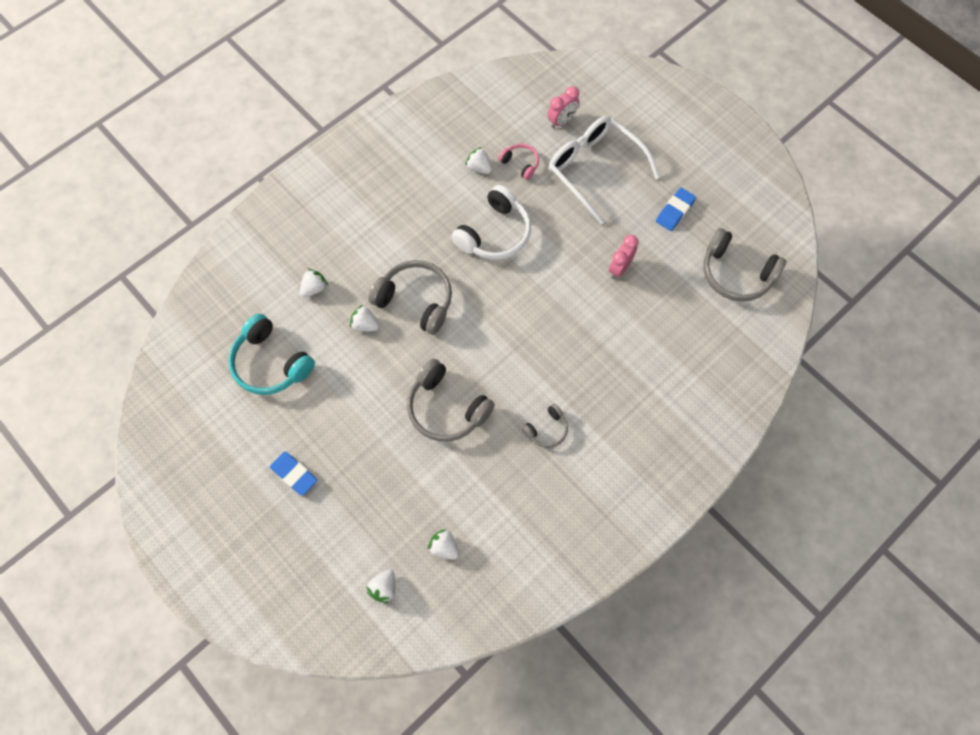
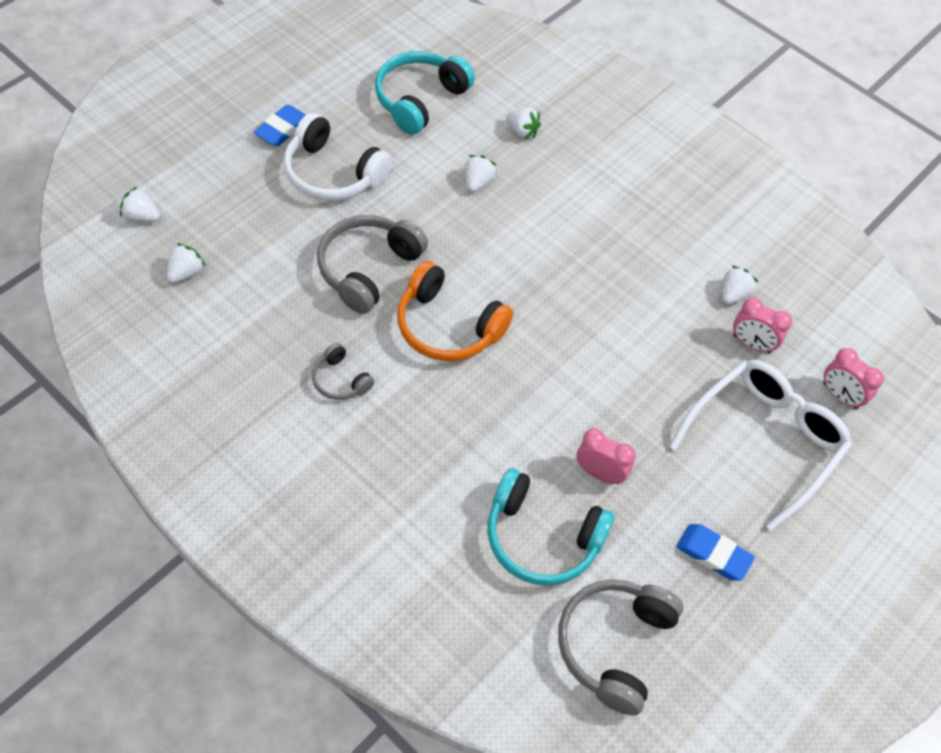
camera: 80 degrees right, 10 degrees down
(416, 300) = (517, 231): grey headphones -> none
(495, 234) = (630, 315): white headphones -> white headphones (332, 173)
(501, 354) = (447, 326): none -> orange headphones
(520, 163) = (751, 344): pink headphones -> pink clock
(667, 307) = (541, 538): none -> turquoise headphones

